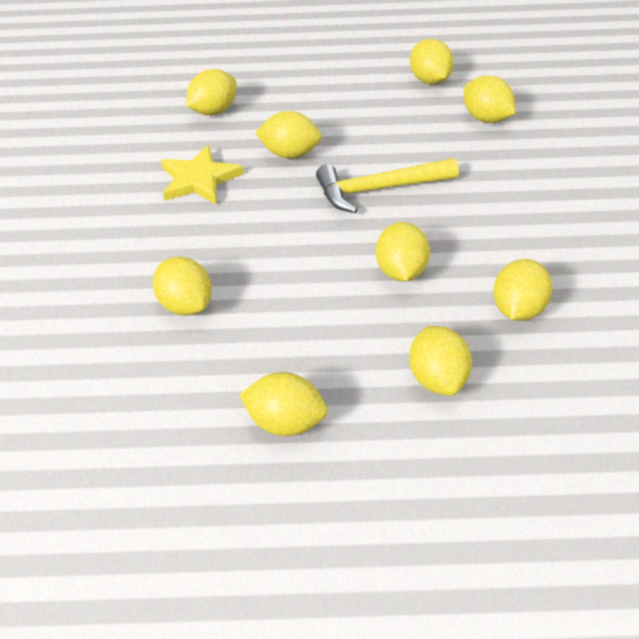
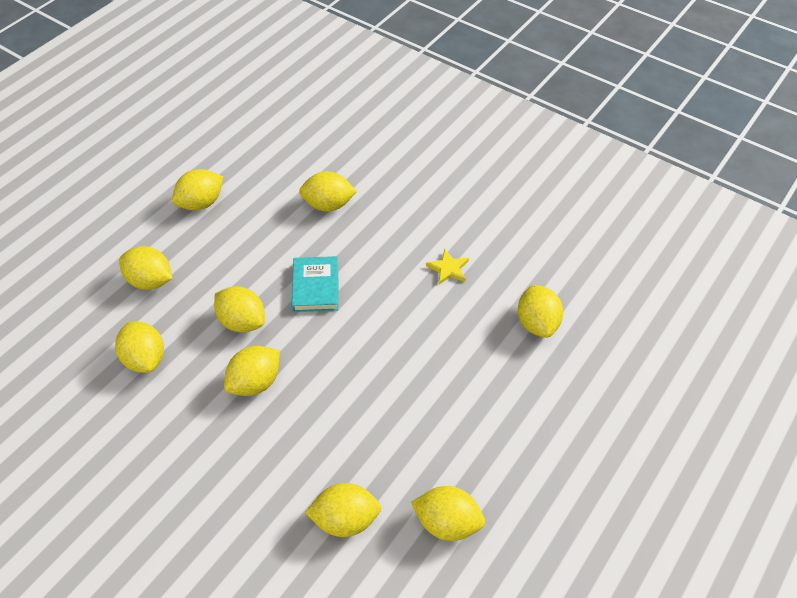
camera: 125 degrees right, 5 degrees up
(199, 179) = (448, 269): yellow star -> yellow star, size x0.58
(290, 153) = (430, 339): yellow lemon -> yellow lemon (255, 382)
(307, 248) = (316, 287): none -> turquoise book
(379, 189) = (332, 366): yellow hammer -> none

